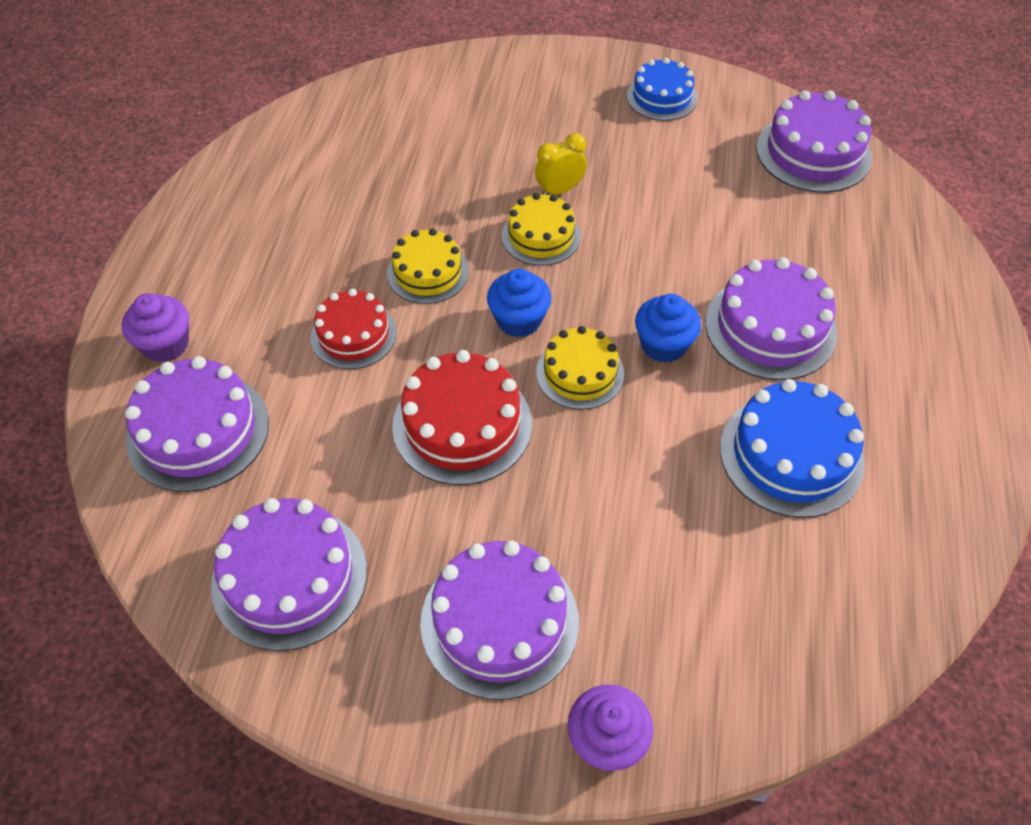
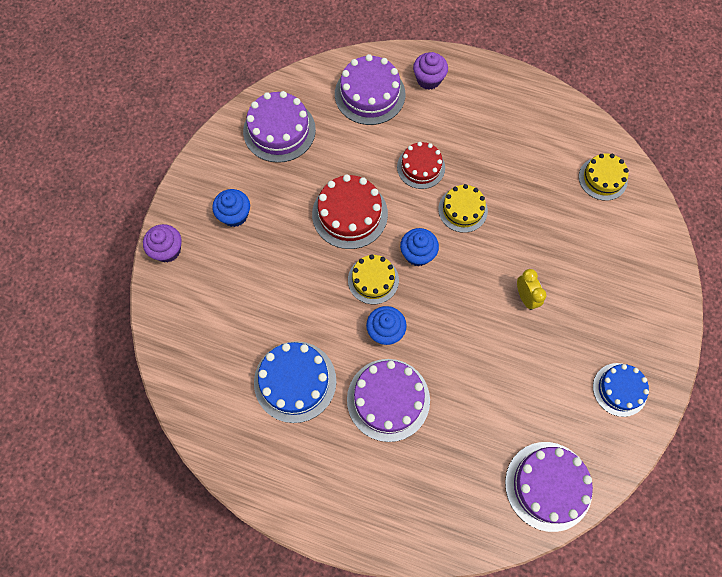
camera: 100 degrees right, 15 degrees up
(499, 621) = (234, 215): purple cake -> blue cupcake
(541, 236) = (485, 278): yellow cake -> yellow cake (603, 178)

